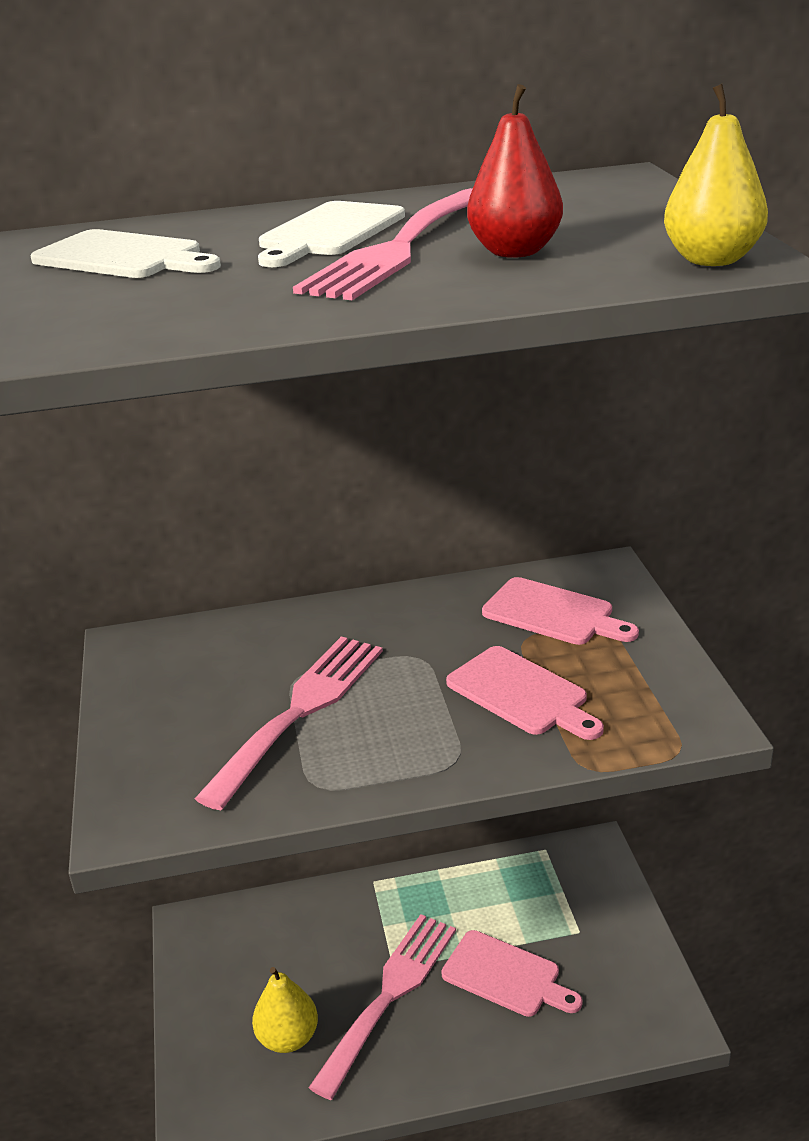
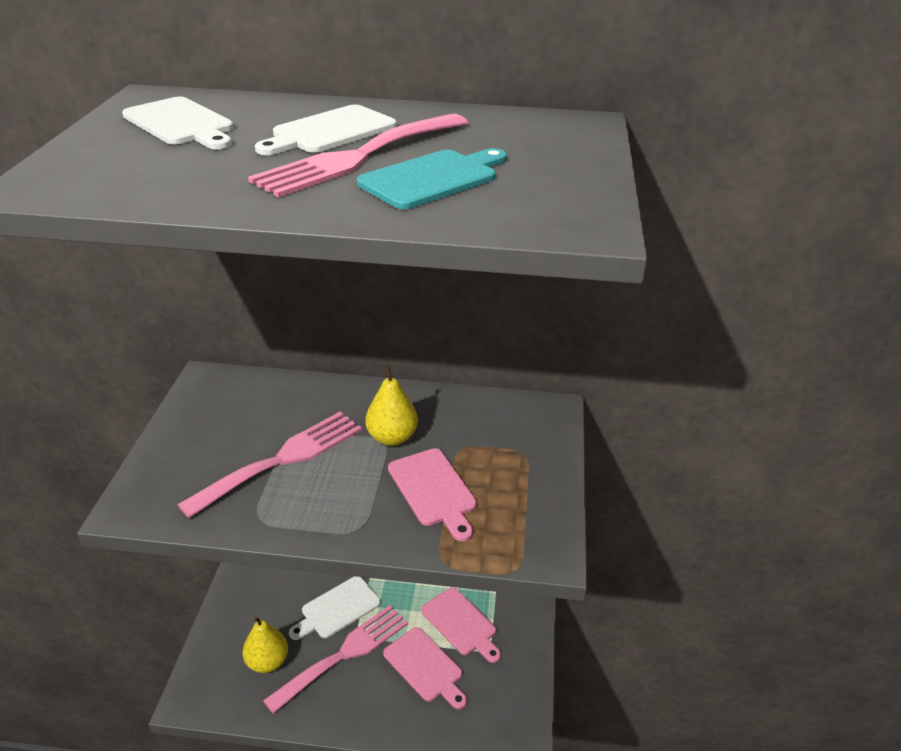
camera: 15 degrees right, 5 degrees up
(351, 941) = (337, 609): none -> white cutting board
(515, 252) = (433, 178): red pear -> turquoise cutting board
(553, 614) = (494, 434): pink cutting board -> pink cutting board (461, 624)
(712, 260) = (564, 220): yellow pear -> yellow pear (392, 437)

